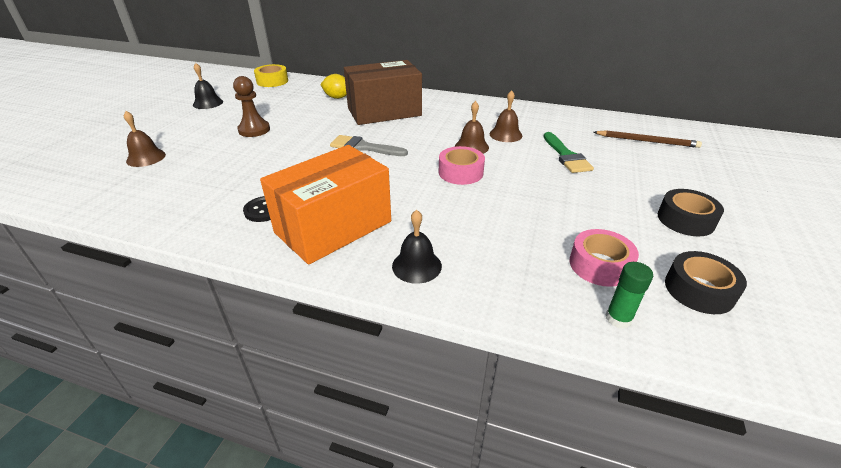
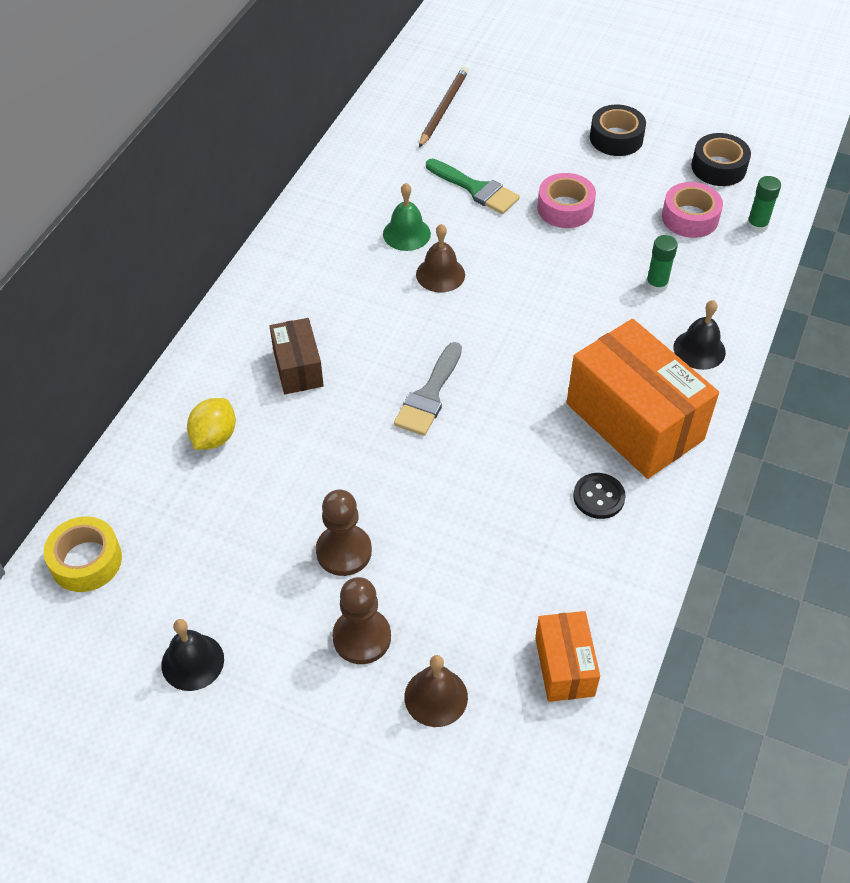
camera: 85 degrees left, 15 degrees up
(135, 197) = (564, 666): none -> orange box
(197, 137) = (362, 637): none -> brown pawn
(384, 112) = (298, 368): brown box -> brown box, size x0.52
(460, 172) = (512, 294): pink tape -> pink tape (565, 208)
(494, 241) = (656, 285): none -> green glue stick
(505, 134) = (406, 234): brown bell -> green bell
(566, 156) = (476, 189): green brush -> green brush turned 45 degrees clockwise

